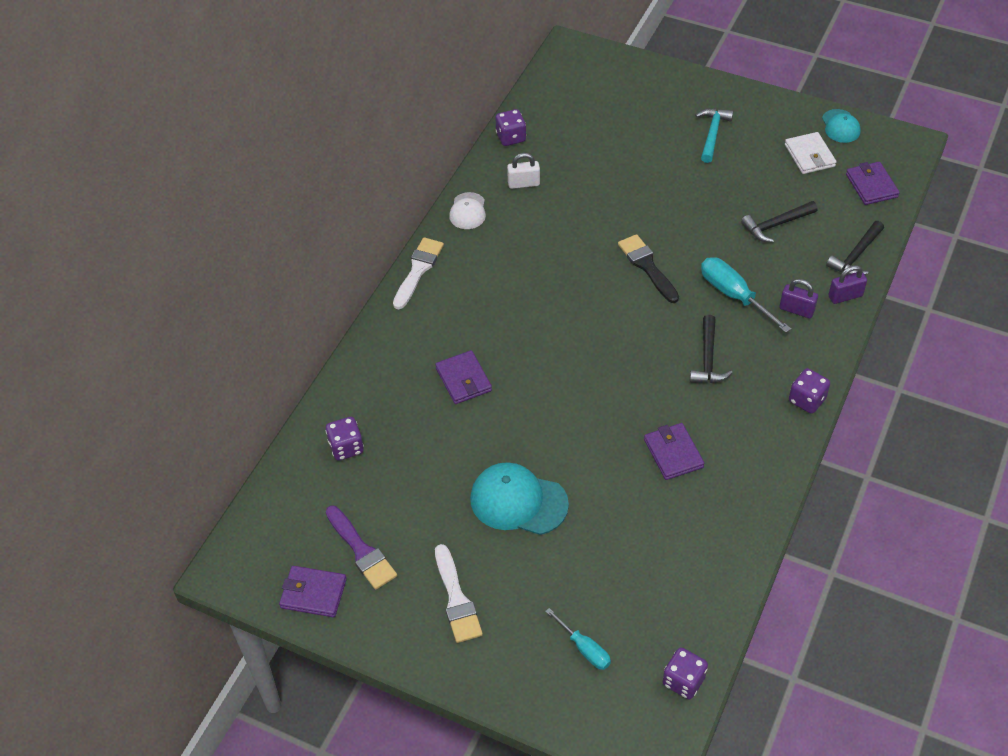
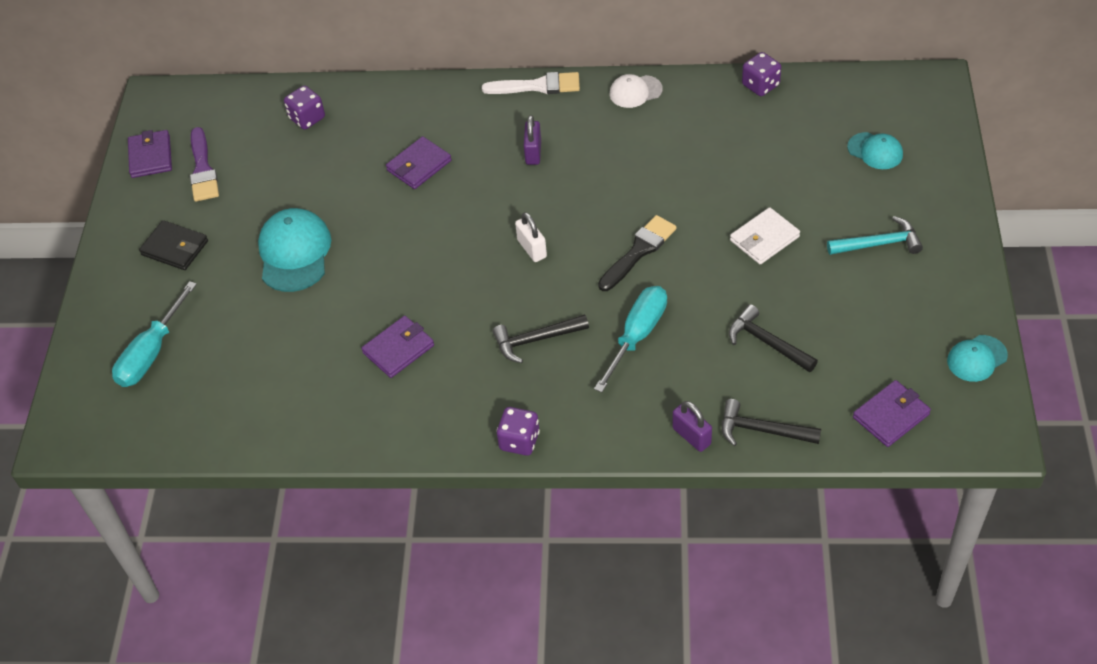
camera: 70 degrees right, 0 degrees up
(361, 551) = (203, 169): purple brush -> purple brush turned 45 degrees counterclockwise
(456, 599) = (175, 248): white brush -> black wallet
(523, 183) = (699, 118): white padlock -> white padlock (532, 249)
(584, 648) = (152, 352): turquoise screwdriver -> turquoise screwdriver, size x1.62
(620, 102) = (875, 151): none -> turquoise cap
(683, 681) = (139, 436): purple dice -> none
(796, 310) = (646, 397): purple padlock -> purple padlock (533, 152)
(809, 156) = (903, 342): white wallet -> white wallet (764, 238)

